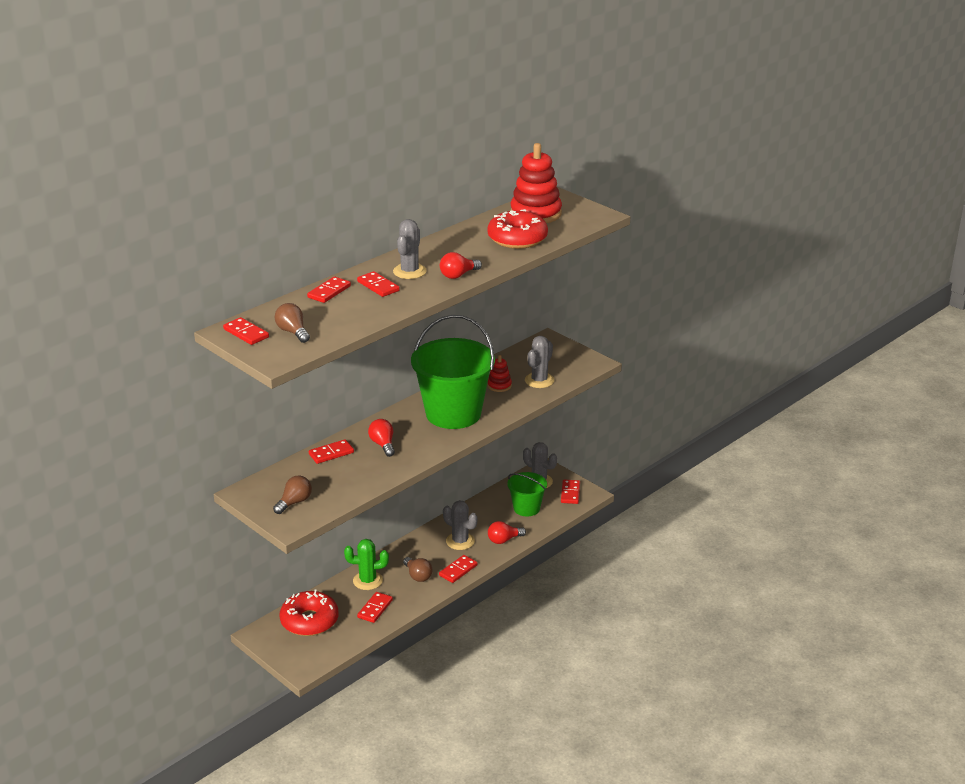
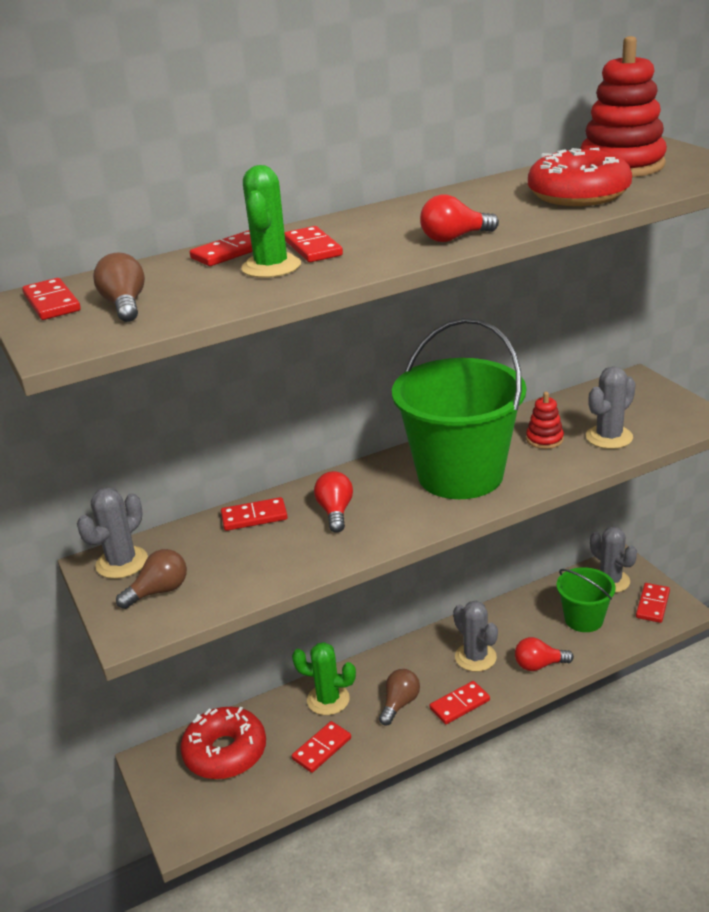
camera: 20 degrees right, 0 degrees up
(361, 301) = (271, 267): none -> green cactus
(409, 271) = (377, 231): grey cactus -> grey cactus (122, 563)
(418, 576) = (399, 704): brown light bulb -> brown light bulb turned 135 degrees counterclockwise

